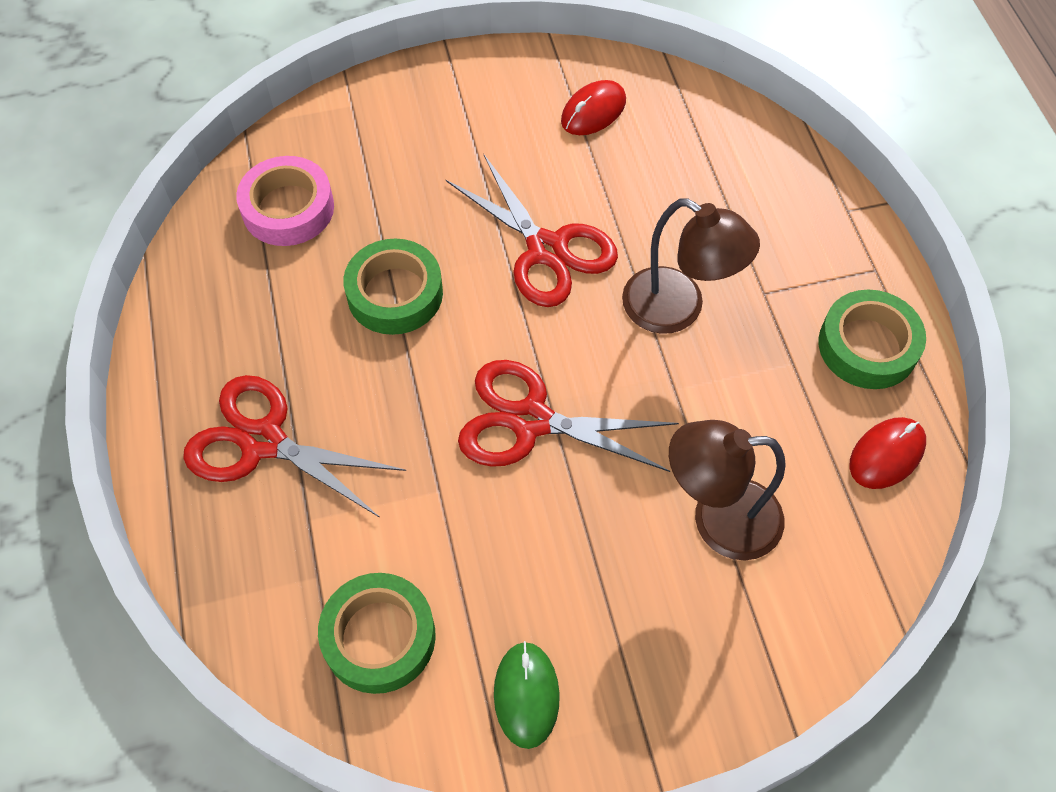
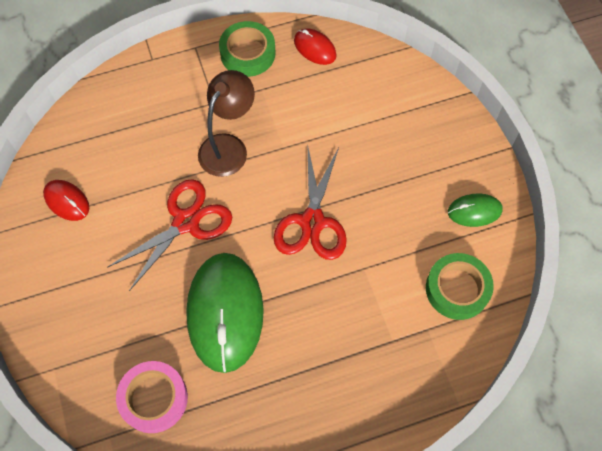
camera: 95 degrees left, 5 degrees up
(263, 441) = (343, 379): red scissors -> none
(395, 293) = (225, 312): green tape -> green mouse
(718, 519) = (362, 125): brown lamp -> none

